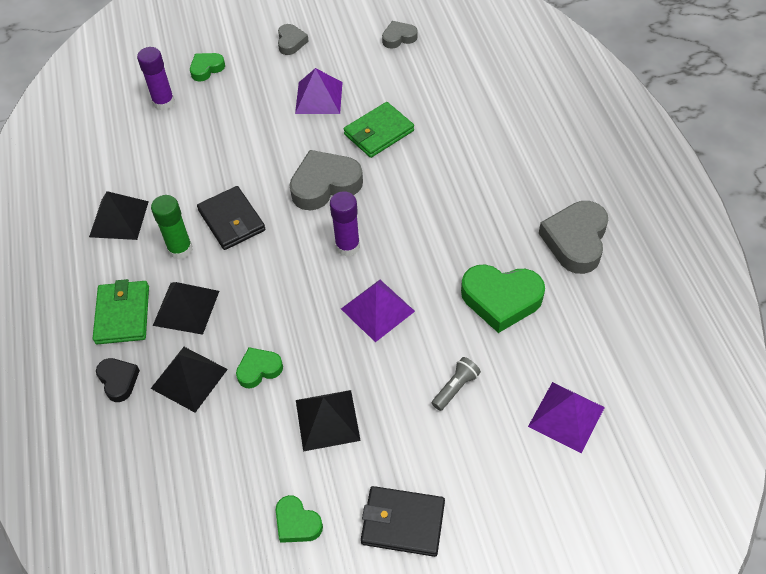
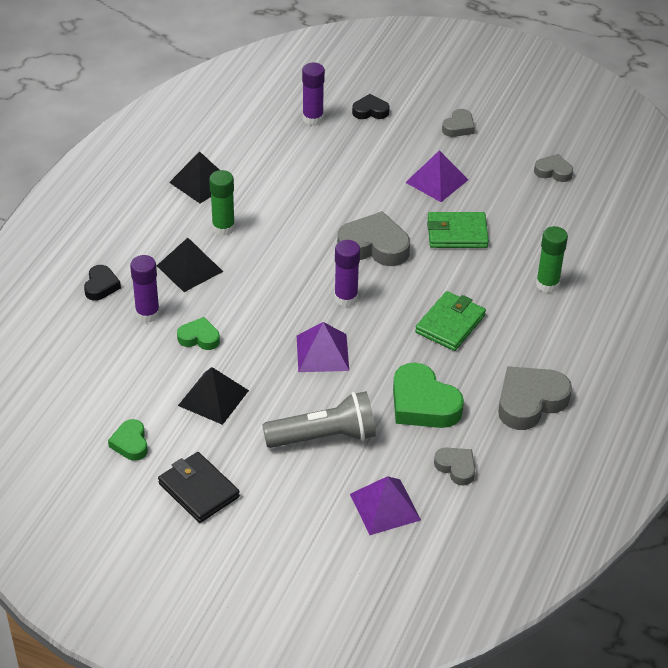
camera: 35 degrees right, 10 degrees down
(123, 315) = (143, 246): green wallet -> green wallet (450, 324)
(189, 378) = (147, 314): black pyramid -> purple glue stick
(206, 69) = (370, 111): green heart -> black heart
(232, 220) = (279, 230): black wallet -> none
(455, 388) = (324, 437): grey flashlight -> grey flashlight, size x2.03
(487, 133) = (547, 284): none -> green glue stick
(582, 338) = (456, 467): none -> grey heart

